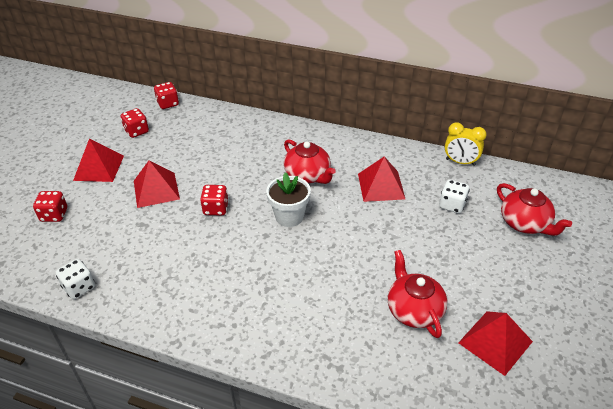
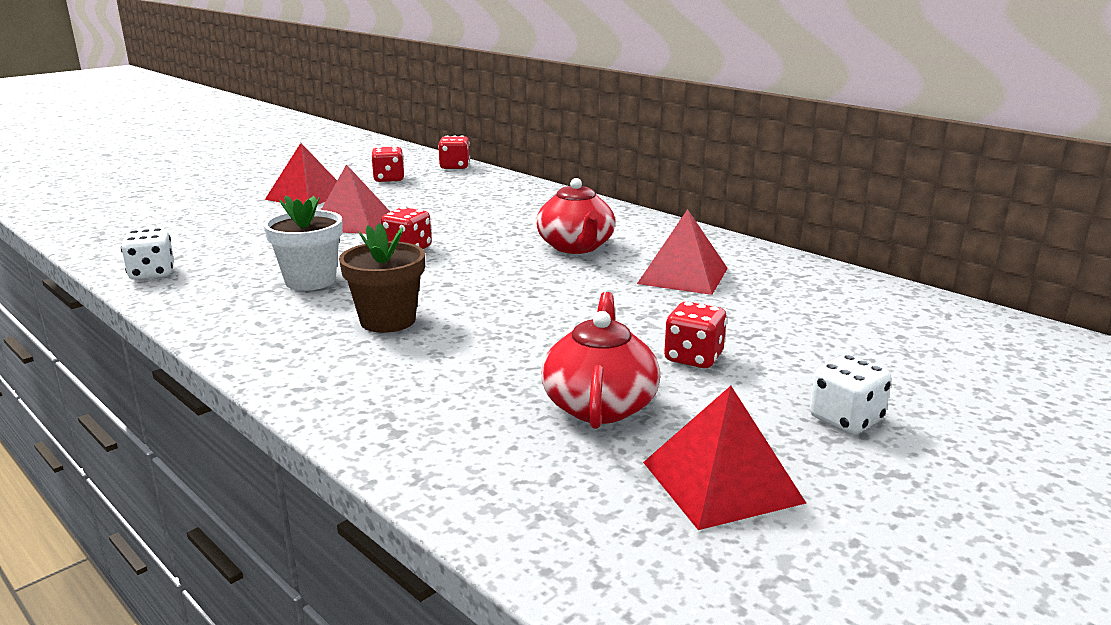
camera: 25 degrees right, 20 degrees down
(54, 215) = (207, 218): red dice -> red dice (693, 358)
(262, 281) = (388, 320): none -> brown flower pot
(289, 216) = (503, 275): white flower pot -> white flower pot (310, 281)
(452, 205) = (792, 315): white dice -> white dice (845, 419)
(460, 162) = (853, 279): yellow clock -> none
(525, 223) = (924, 362): red teapot -> none

